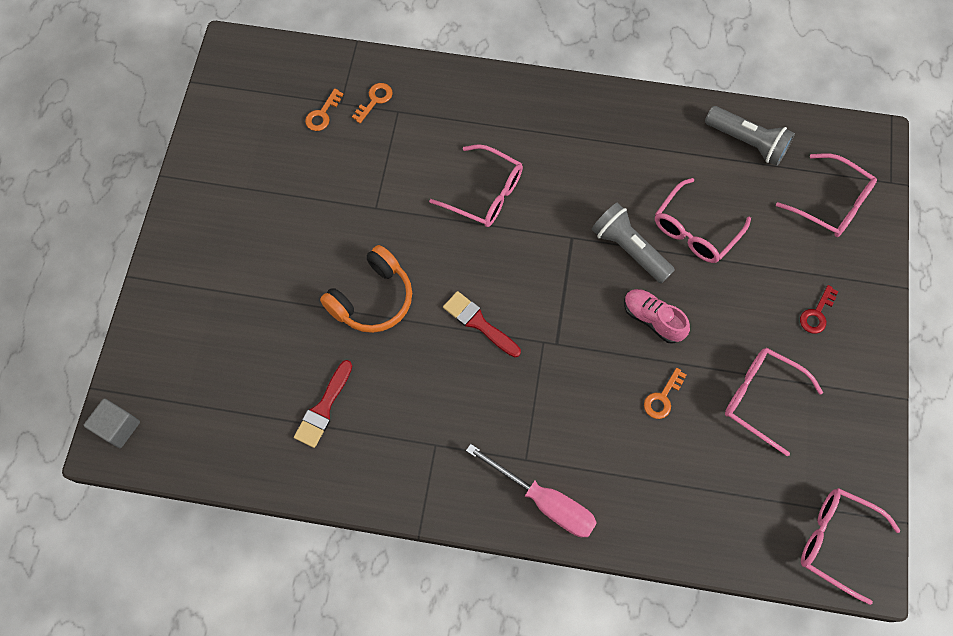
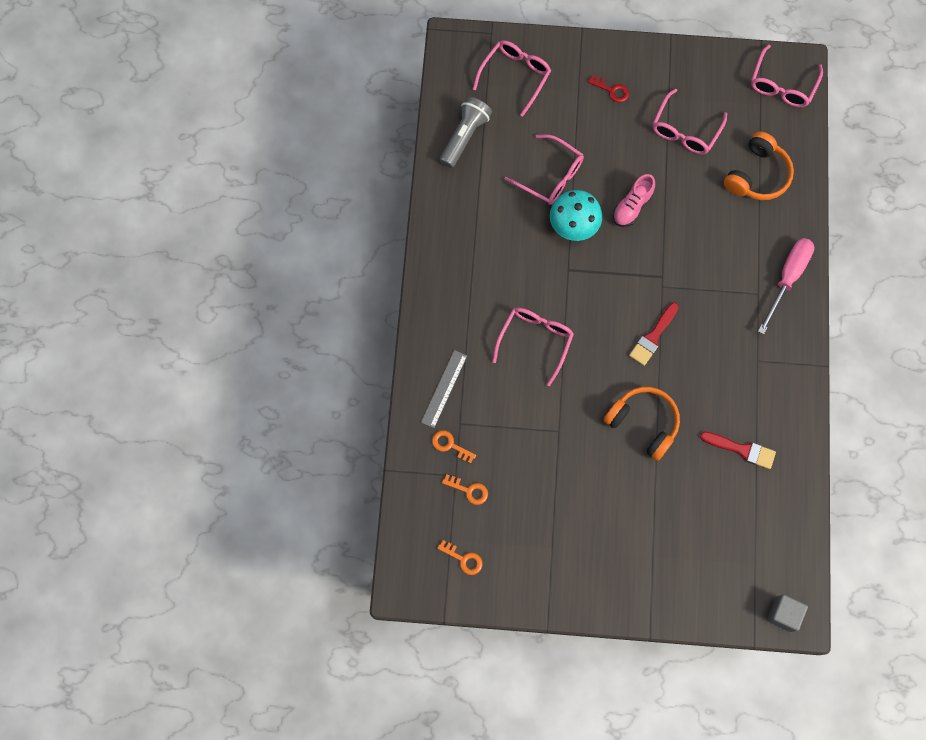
camera: 95 degrees left, 5 degrees up
(439, 99) = (444, 388): none -> grey ruler
(629, 249) = (573, 225): grey flashlight -> turquoise mushroom
(662, 398) = (695, 198): orange key -> orange key (463, 559)
(695, 484) = (757, 175): none -> orange headphones

